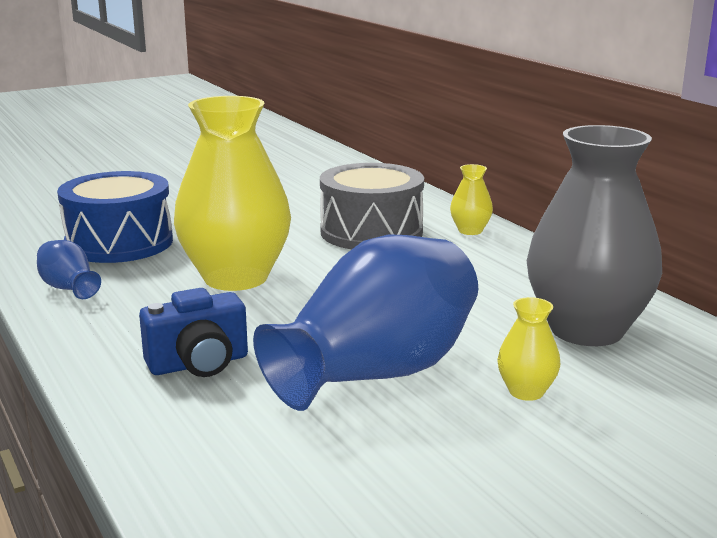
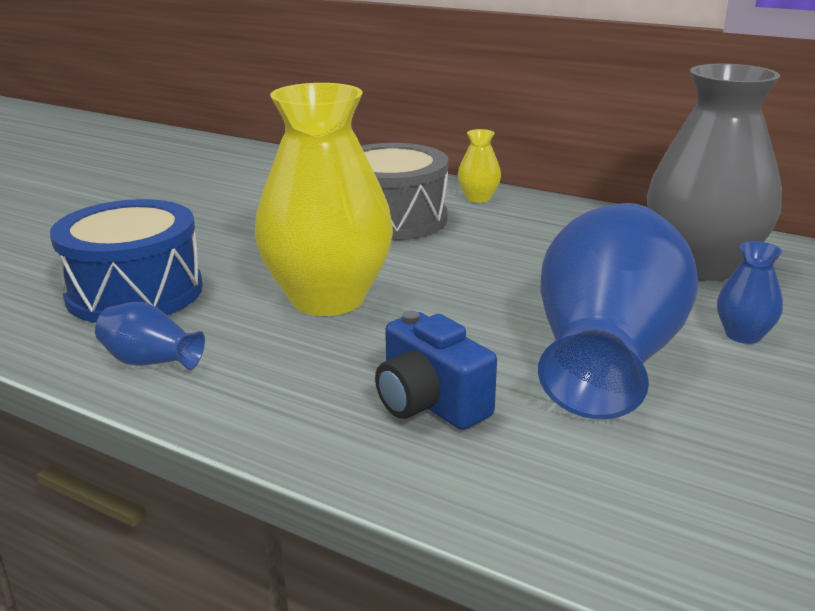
camera: 30 degrees left, 5 degrees up
(199, 364) = (430, 403): blue camera -> blue camera turned 105 degrees clockwise
(526, 391) = (743, 335): yellow vase -> blue vase

